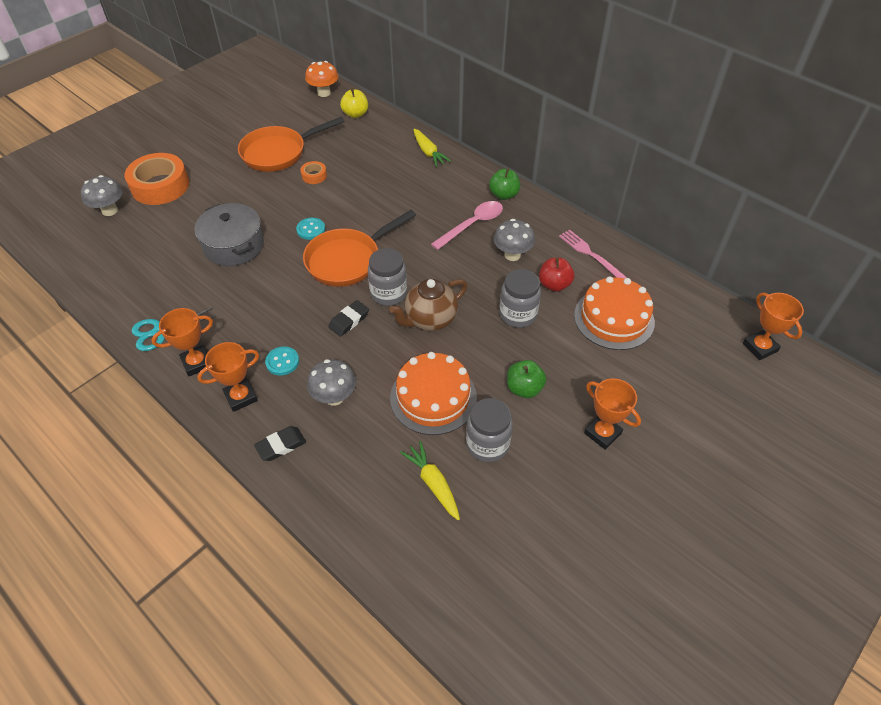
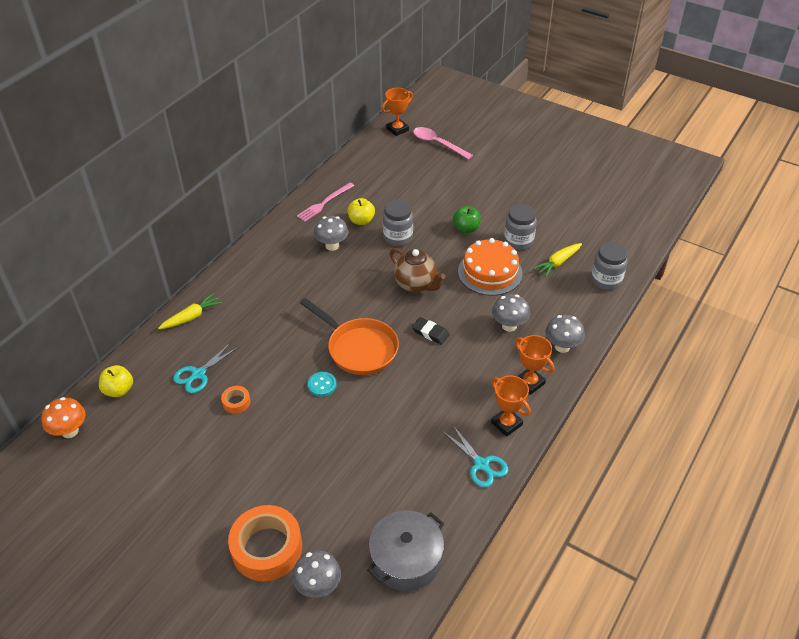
camera: 100 degrees left, 5 degrees down
(234, 246) = (356, 441): grey pot -> grey pot (406, 559)
(278, 153) = (196, 445): orange pan -> none
(281, 445) = (562, 346): black eraser -> grey mushroom
(282, 362) = (486, 365): turquoise button -> none
(355, 155) = (198, 374): none -> turquoise scissors
(388, 294) = (394, 313): grey jar -> grey jar (606, 280)
(472, 225) = (298, 273): pink spoon -> pink spoon (438, 143)
(504, 195) = (254, 257): green apple -> none
(554, 285) = (361, 221): red apple -> yellow apple
(602, 433) = (489, 192): orange trophy -> none
(614, 318) = (389, 190): orange cake -> none

